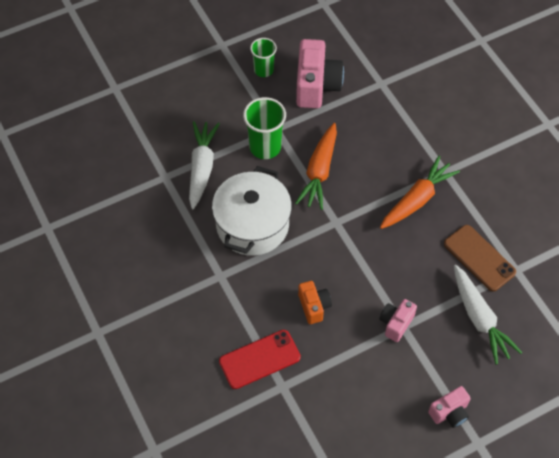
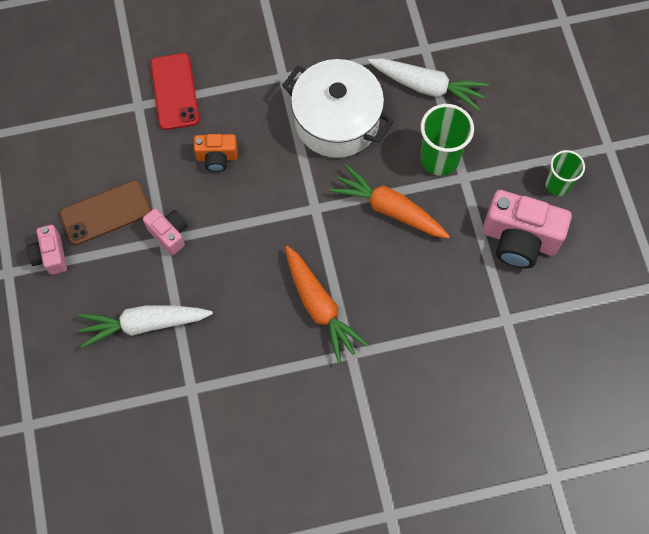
camera: 105 degrees right, 10 degrees up
(479, 258) = (220, 352): brown phone -> brown phone (106, 213)

